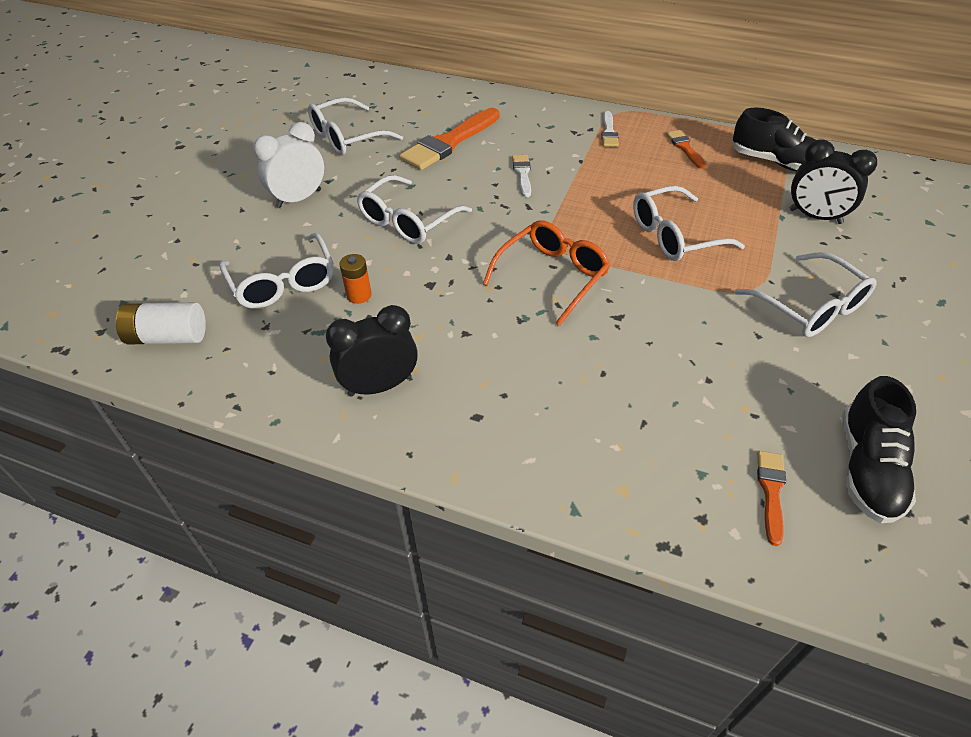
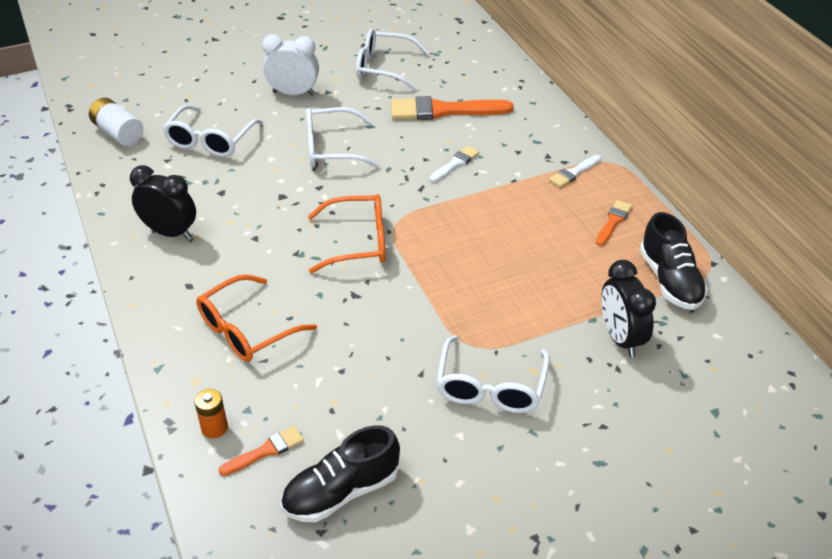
camera: 45 degrees right, 5 degrees down
(359, 295) = (236, 175): orange battery -> orange battery (214, 428)
(589, 410) = (247, 329): none -> orange glasses
(675, 235) = (485, 275): white glasses -> none

